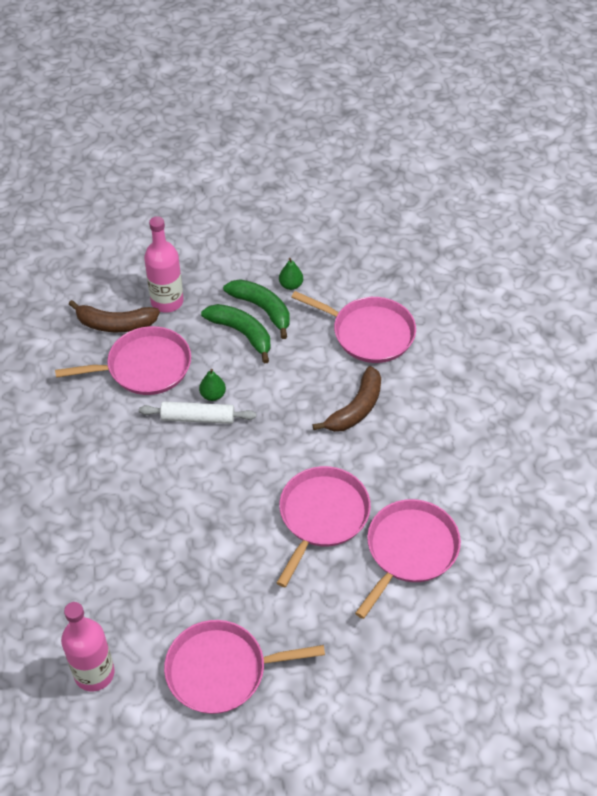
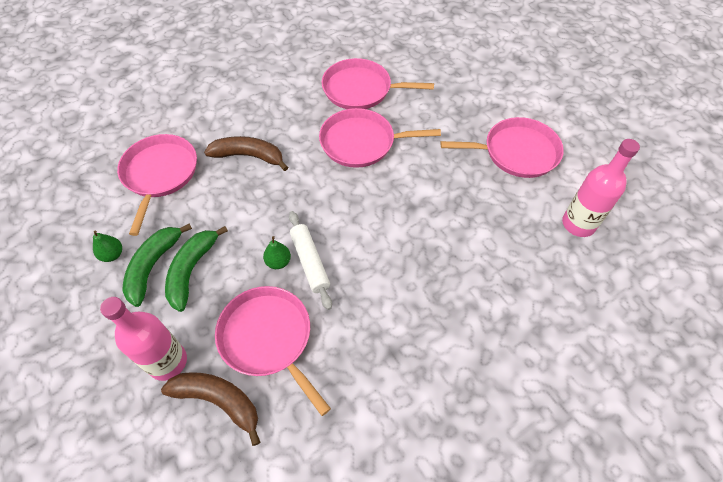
camera: 115 degrees left, 5 degrees up
(115, 324) = (218, 401): brown banana -> brown banana turned 45 degrees counterclockwise
(221, 670) = (516, 152): pink pan -> pink pan turned 60 degrees counterclockwise

